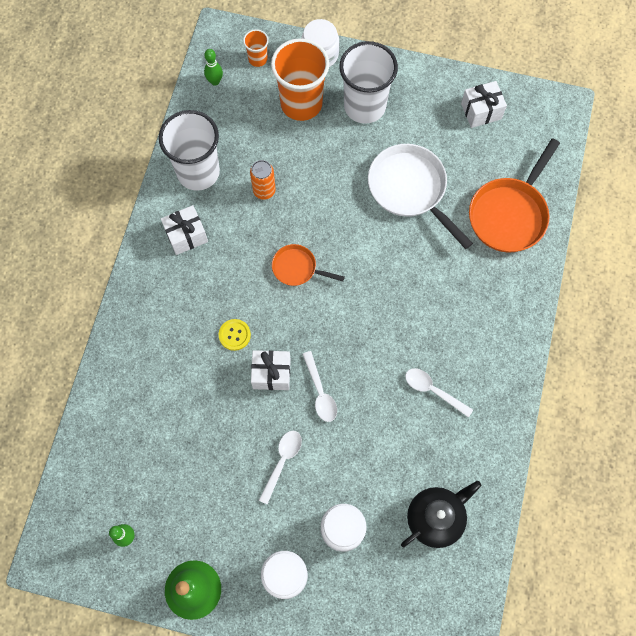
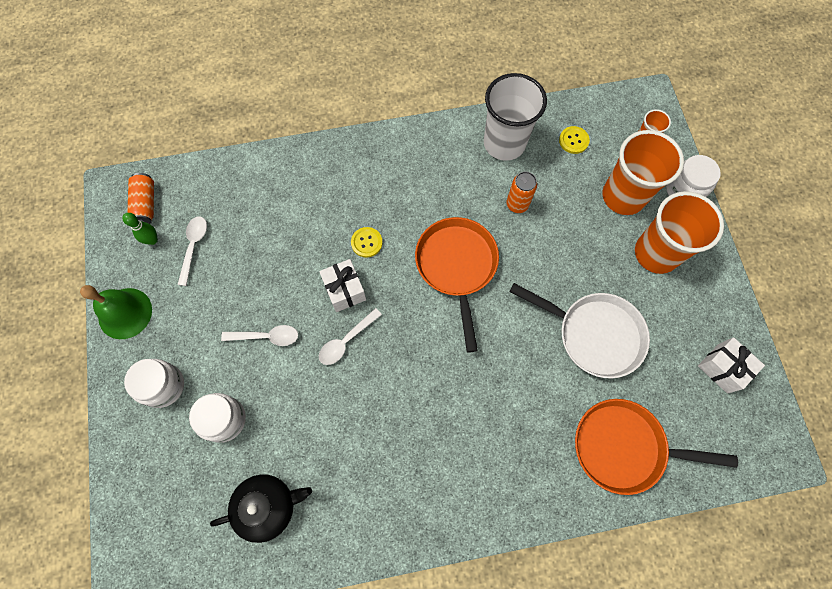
camera: 65 degrees right, 0 degrees up
(82, 530) = (146, 204): none -> orange can
(186, 235) = (439, 161): white gift -> none
(215, 81) = (599, 116): green bowling pin -> none
(227, 114) = (573, 140): none -> yellow button
(297, 268) = (457, 267): orange pan -> orange pan, size x1.83
(364, 106) = (656, 253): white cup -> orange cup
(410, 189) = (594, 334): white pan -> white pan turned 90 degrees clockwise
(433, 390) = (395, 448): white spoon -> white spoon (194, 246)
(436, 518) = (268, 506): black teapot -> black teapot turned 45 degrees counterclockwise

